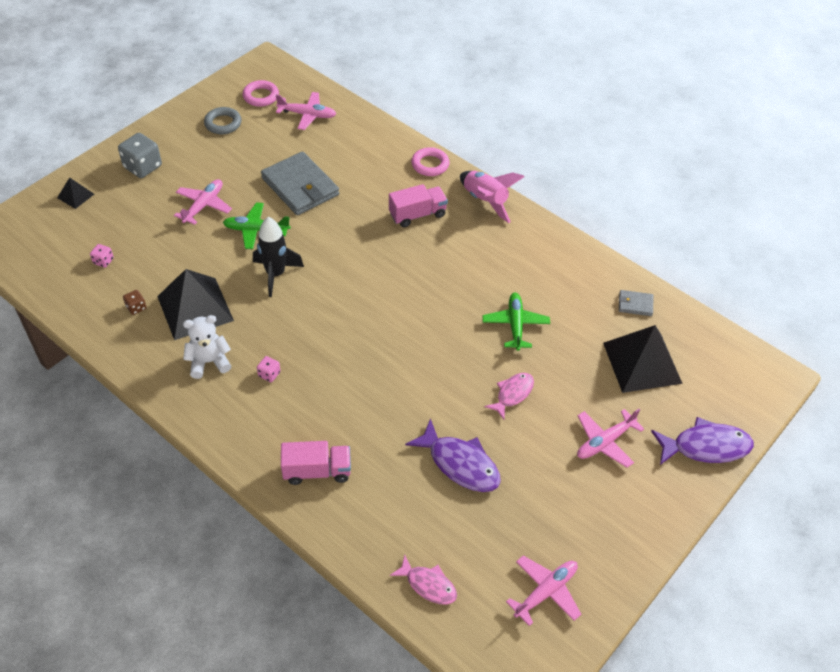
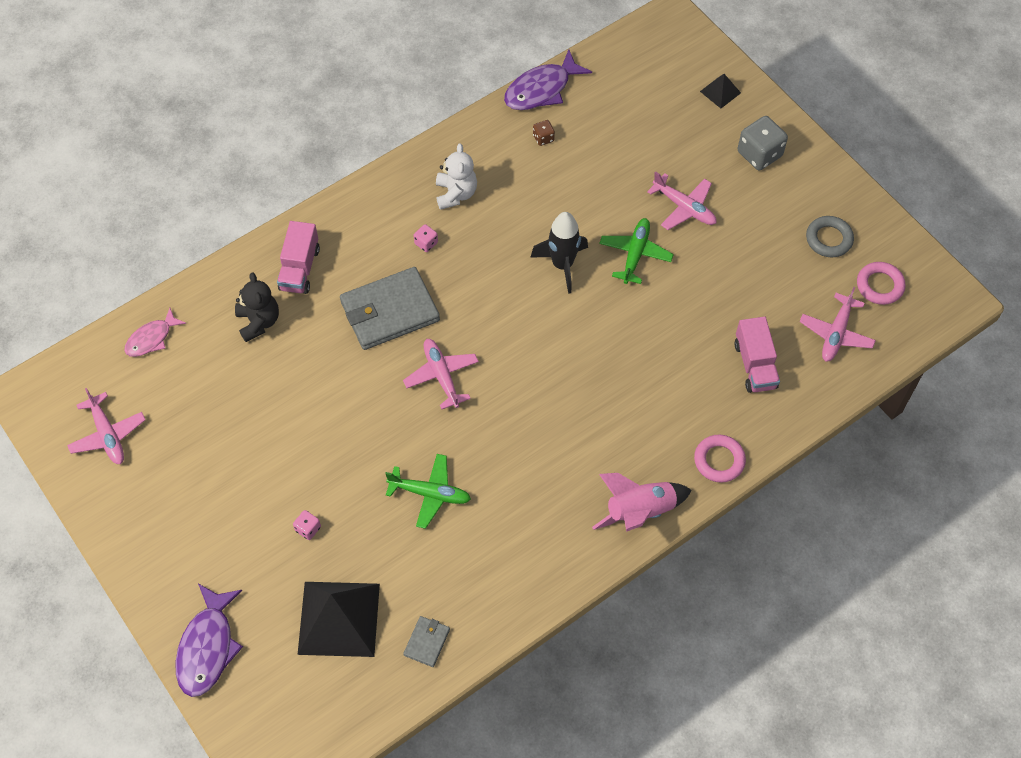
camera: 105 degrees right, 10 degrees up
(103, 261) = (615, 113): pink dice -> pink dice (308, 529)
(195, 308) = (530, 188): black pyramid -> none
(300, 187) = (700, 307): grey wallet -> grey wallet (389, 311)
(385, 491) = (259, 322): none -> black teddy bear
(417, 214) = (629, 427): pink truck -> pink truck (755, 365)
(460, 464) = (267, 393): purple fish -> purple fish (541, 89)
(512, 394) = (336, 465): pink fish -> none
(604, 442) = (248, 541): pink plane -> pink plane (441, 375)

